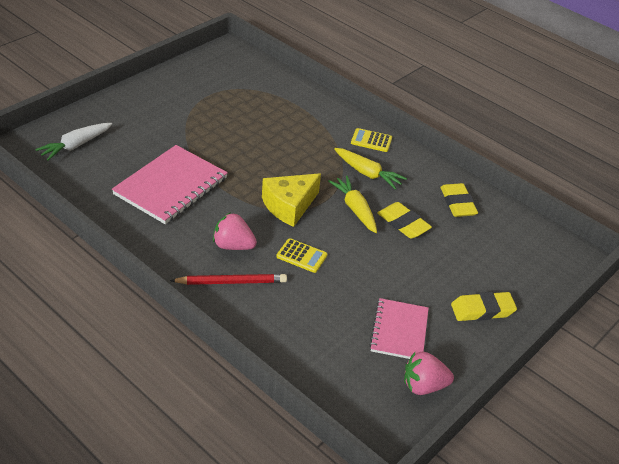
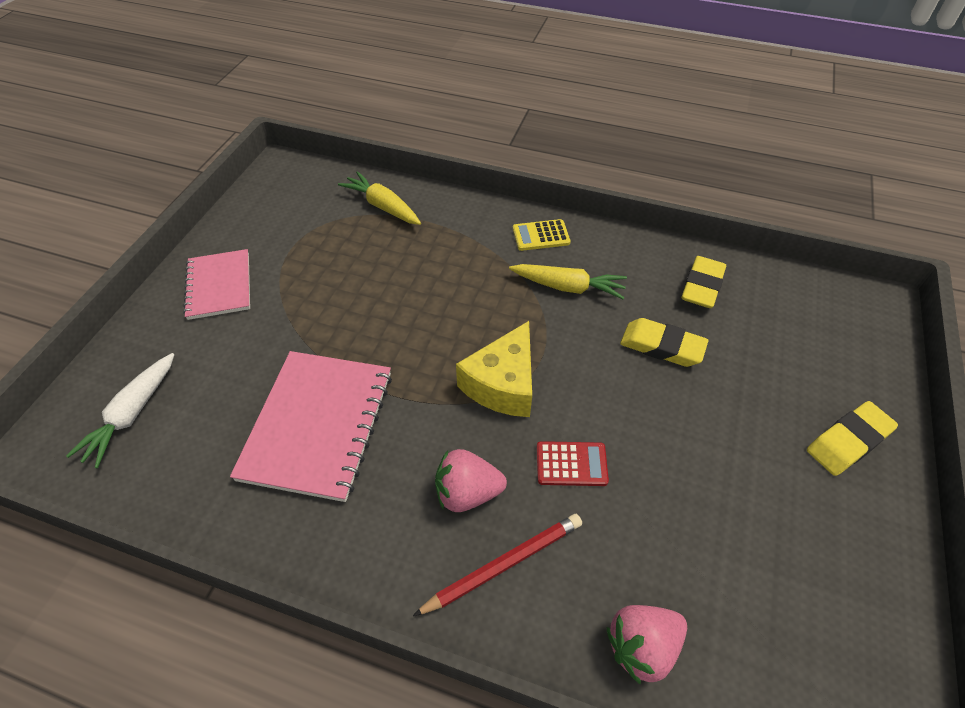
camera: 20 degrees left, 10 degrees up
(301, 256) = (571, 464): yellow calculator -> red calculator
(355, 209) = (588, 350): yellow carrot -> yellow carrot (382, 206)
(399, 331) = (779, 533): pink notebook -> pink notebook (219, 286)
(423, 386) = (878, 620): pink strawberry -> pink strawberry (642, 646)
(457, 203) = (701, 286): yellow eraser -> yellow eraser turned 60 degrees clockwise

